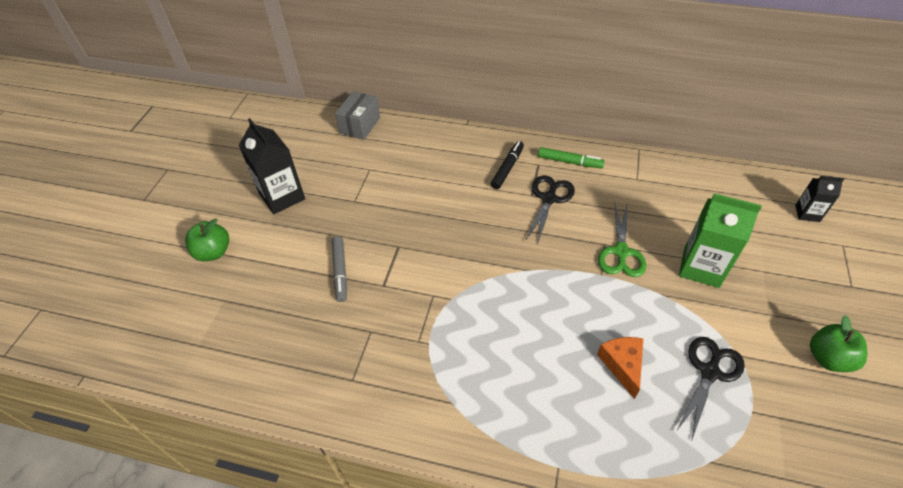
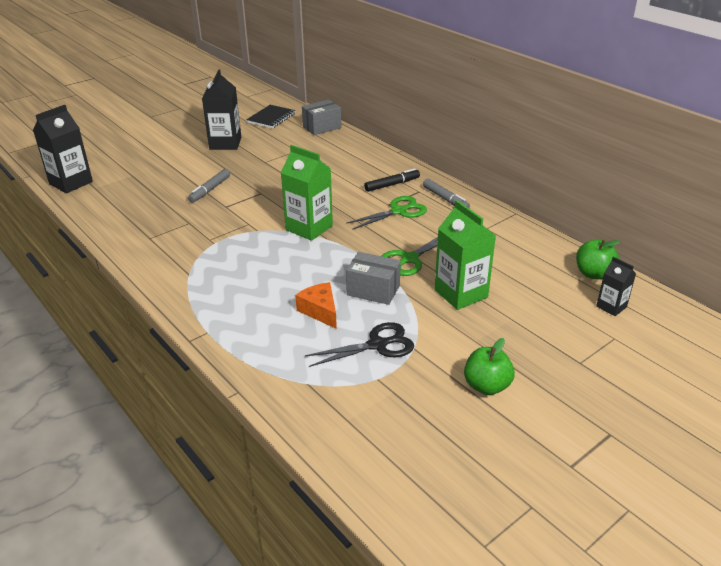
camera: 35 degrees right, 15 degrees down
(157, 355) = (71, 183): none -> black carton
(213, 252) = (154, 153): green apple -> green apple (593, 274)
(292, 136) = (271, 118): none -> black notebook
(496, 266) = (309, 228): none -> green carton
(549, 199) = (398, 211): black scissors -> green scissors
(569, 162) = (445, 199): green marker -> grey marker
(622, 365) = (320, 311): orange cheese -> orange cheese turned 60 degrees counterclockwise
(635, 309) = (373, 290): none -> grey box

